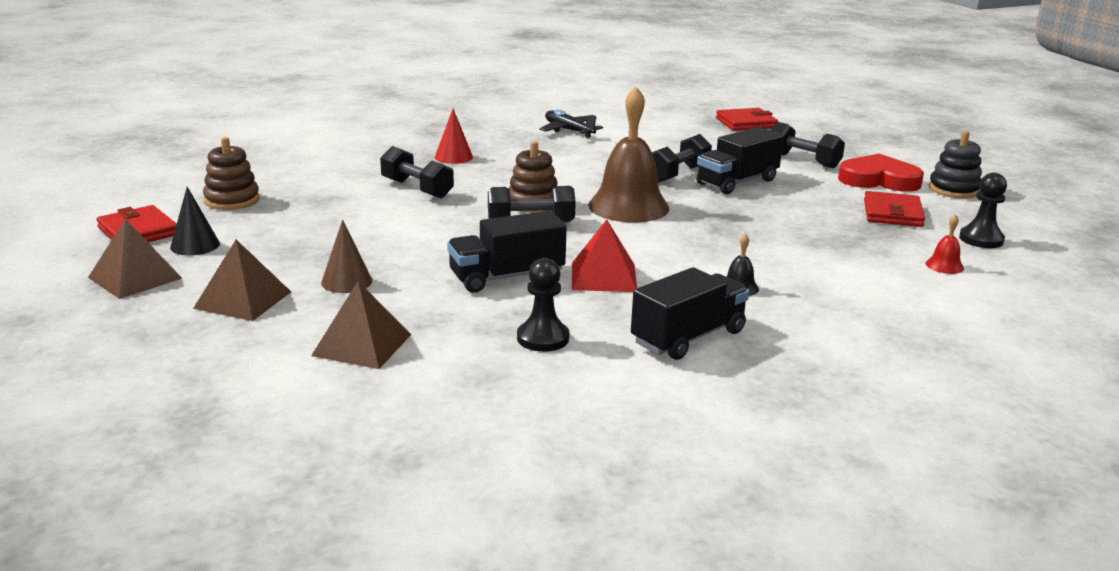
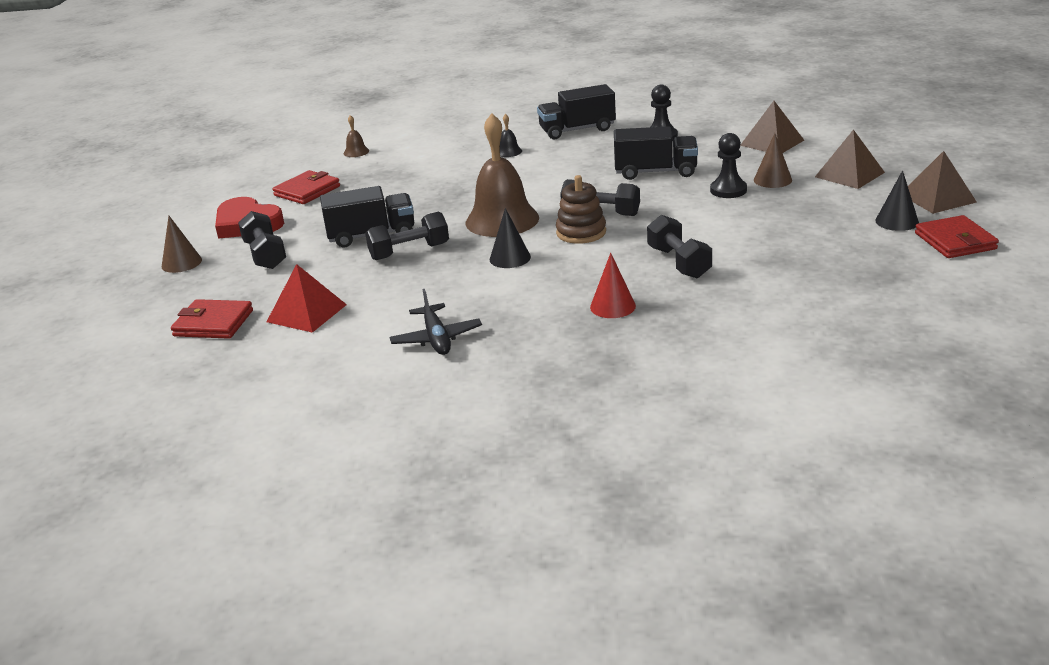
camera: 150 degrees left, 5 degrees up
(232, 200) = (872, 269): brown stacking toy -> none
(578, 178) = (510, 258): none -> black cone
(603, 276) = (588, 166): red pyramid -> red pyramid (307, 313)
(861, 149) = (181, 263): none -> brown cone
(944, 265) = (356, 152): red bell -> brown bell
(954, 189) = (212, 207): black stacking toy -> none
(981, 239) = (292, 166): black pawn -> black pawn (728, 190)

